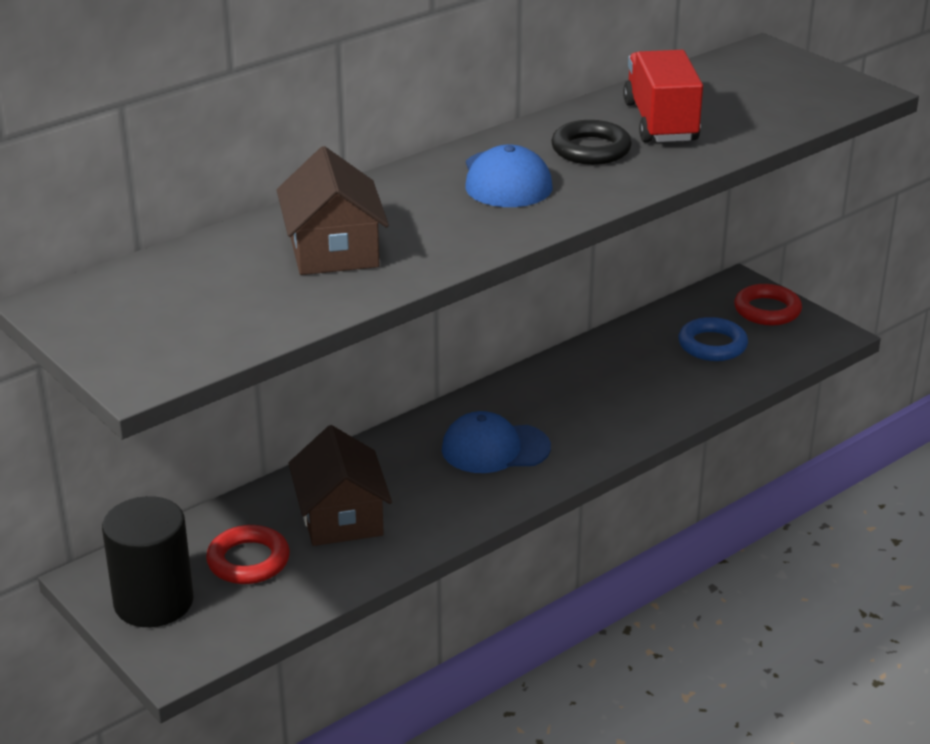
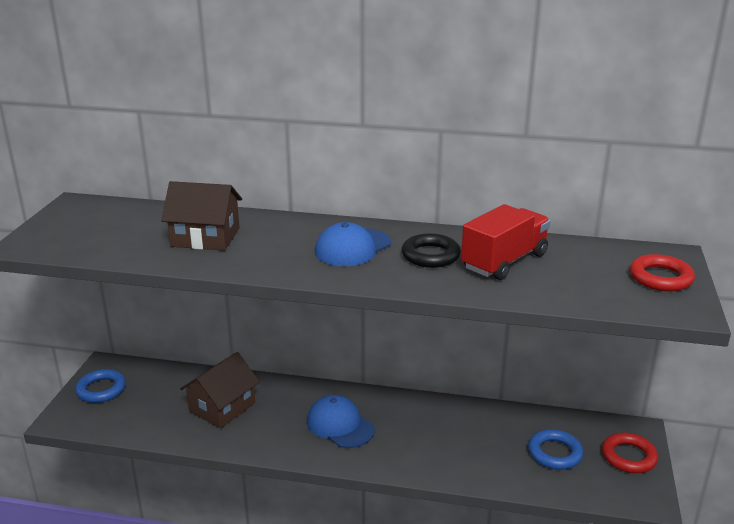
camera: 50 degrees right, 5 degrees down
(153, 602) = (101, 389): black cylinder -> blue ring
(248, 561) = (158, 399): red ring -> red ring (660, 278)
(333, 250) = (205, 237): brown house -> brown house turned 60 degrees clockwise

